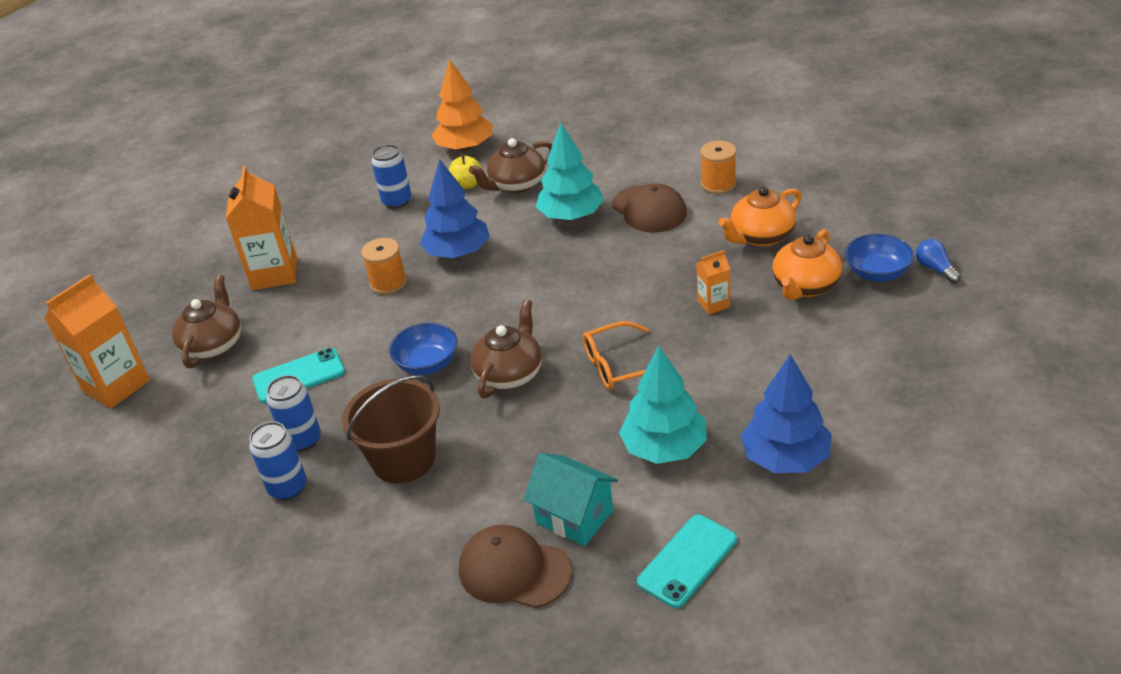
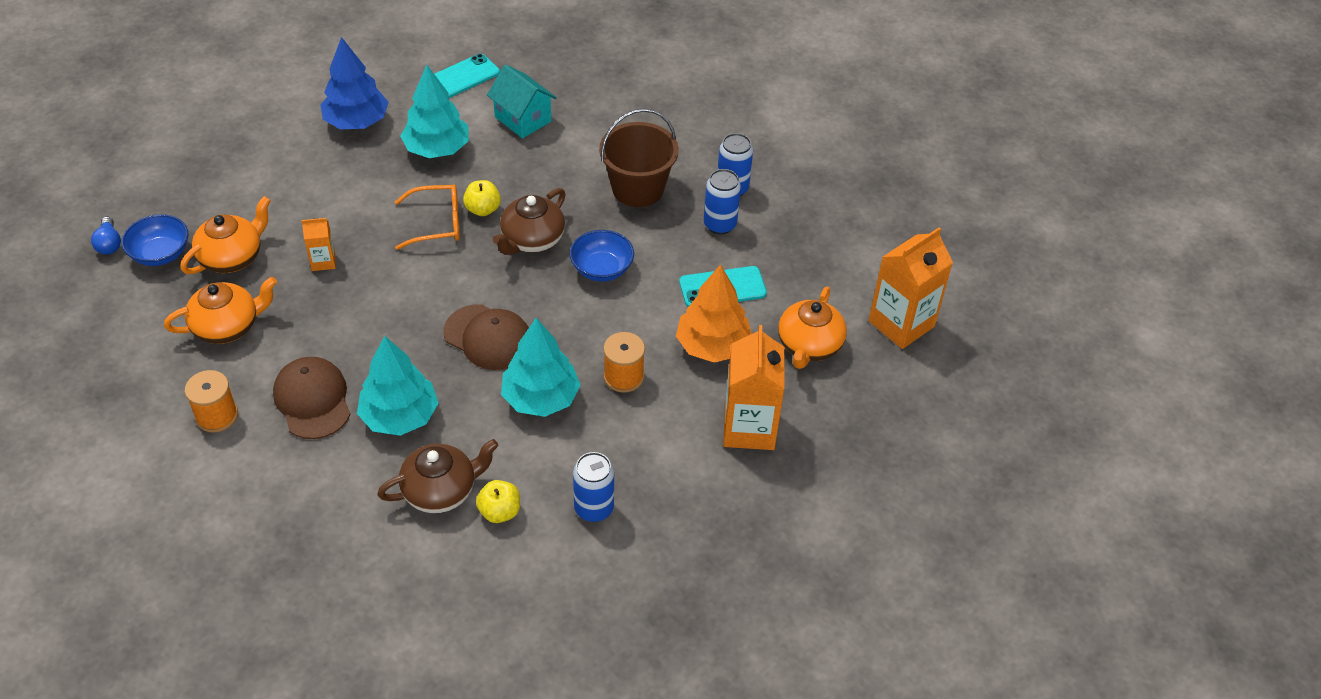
camera: 175 degrees left, 10 degrees up
(214, 345) = (809, 346): brown teapot -> orange teapot
(458, 253) = (540, 398): blue tree -> turquoise tree
(465, 147) = (482, 593): orange tree -> orange tree (713, 346)
(514, 570) = (575, 97): brown cap -> brown cap (488, 337)
(576, 392) = (483, 209): none -> yellow apple

